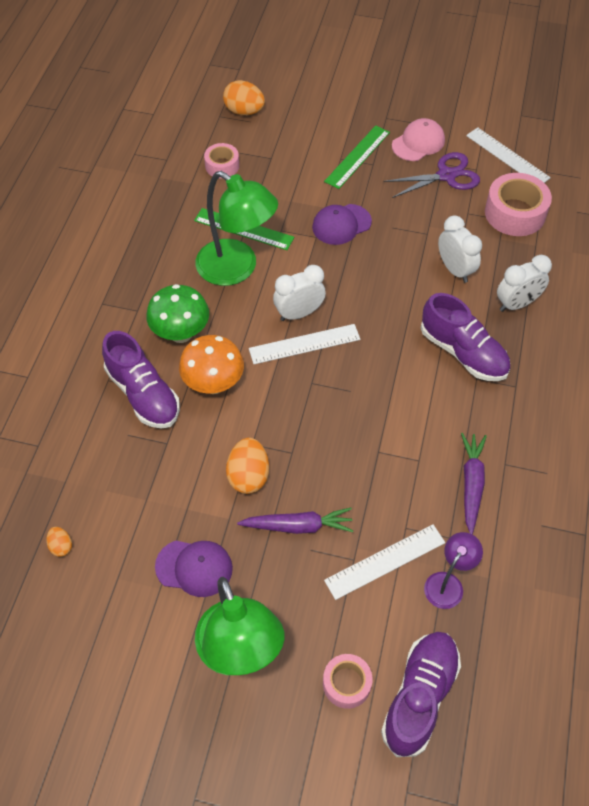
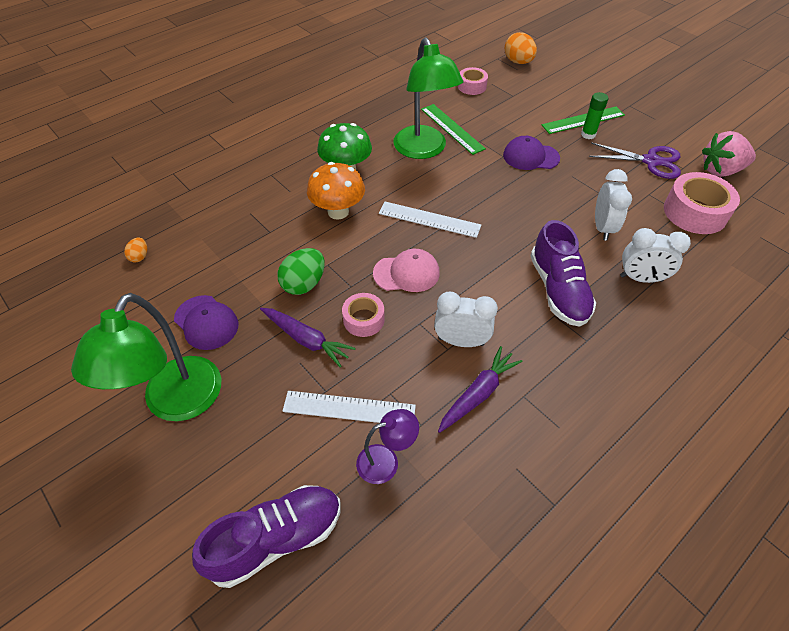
camera: 35 degrees right, 5 degrees down
(143, 394) = (284, 194): purple shoe -> none
(248, 476) = (304, 284): orange egg -> green egg
(299, 313) = (444, 198): white clock -> white clock (461, 341)
(346, 683) = (229, 483): pink tape -> pink tape (363, 319)
(373, 172) = (588, 134): none -> green glue stick
(418, 143) = (644, 131): pink cap -> pink cap (406, 273)
(507, 156) = (720, 170): white ruler -> pink strawberry

